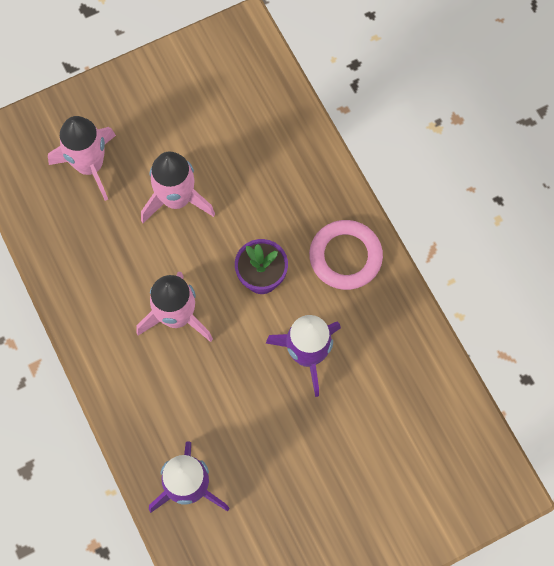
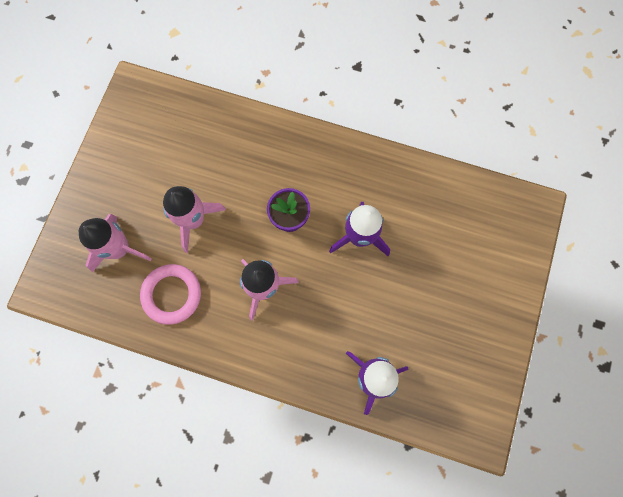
camera: 45 degrees left, 5 degrees up
(345, 257) = (324, 163): pink ring -> pink ring (172, 294)

